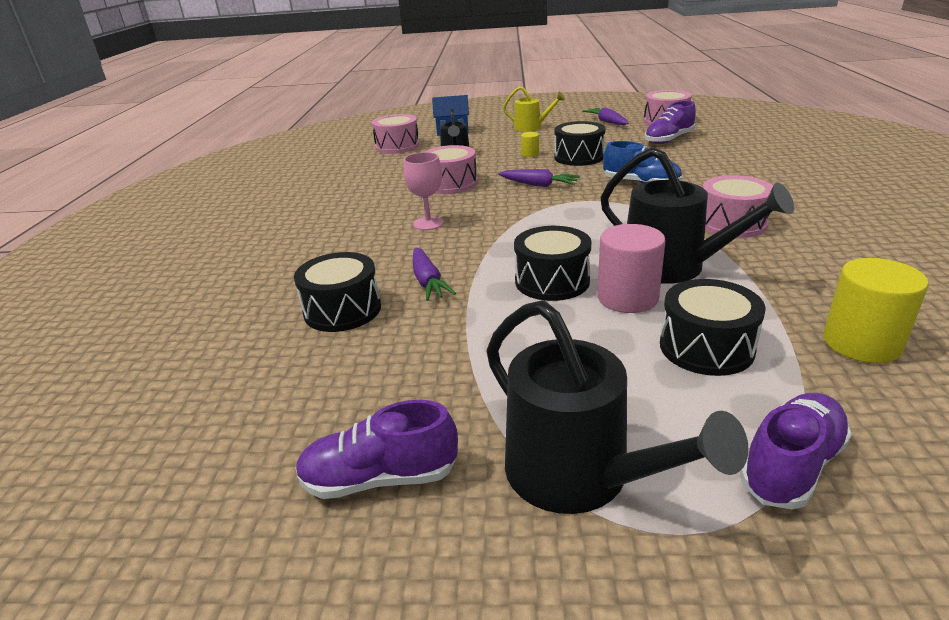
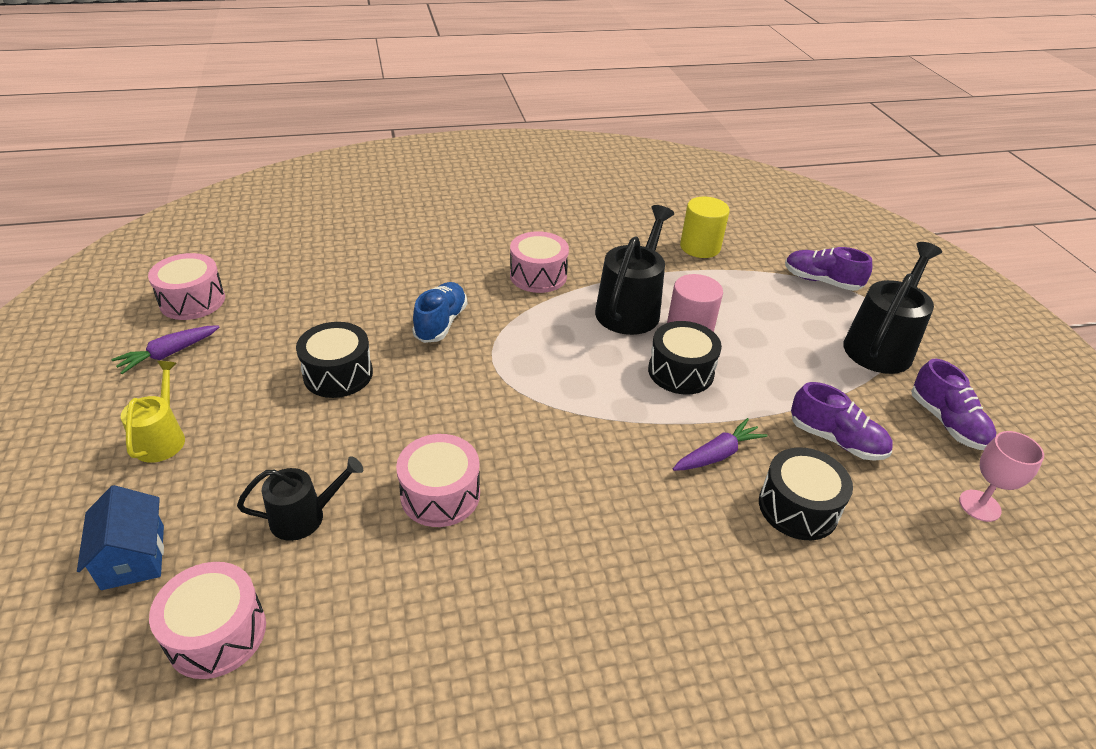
camera: 110 degrees left, 10 degrees up
(428, 223) = (582, 488): pink goblet -> pink goblet (979, 505)
(530, 154) = (314, 424): yellow cylinder -> none
(538, 185) = (444, 403): purple carrot -> none
(669, 140) = (282, 300): purple shoe -> purple shoe (836, 440)
(706, 347) = (735, 299): black drum -> none

